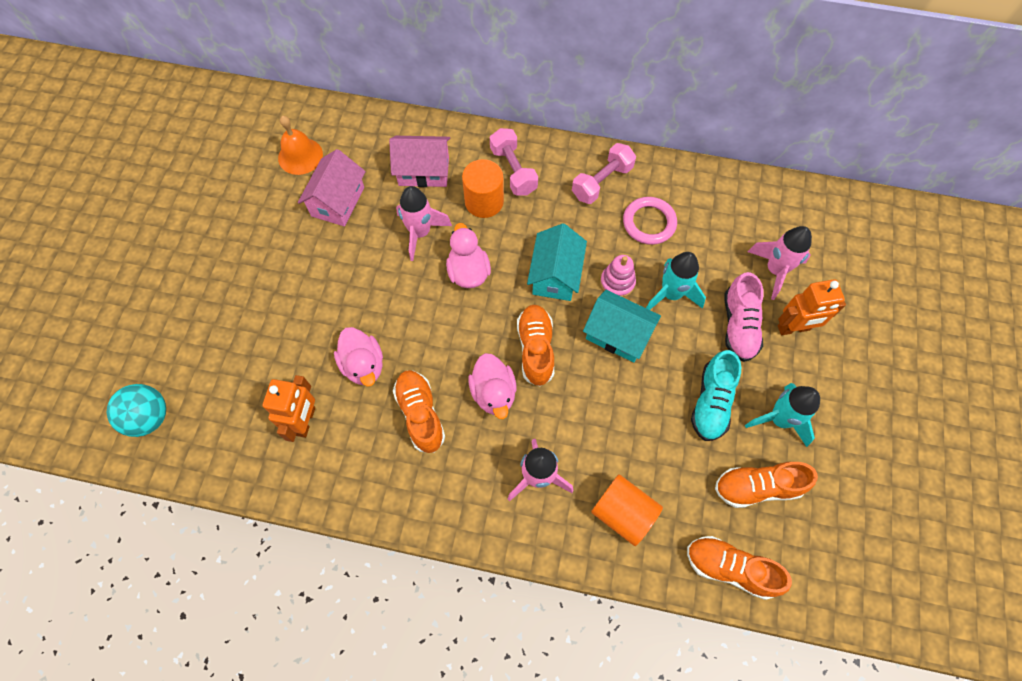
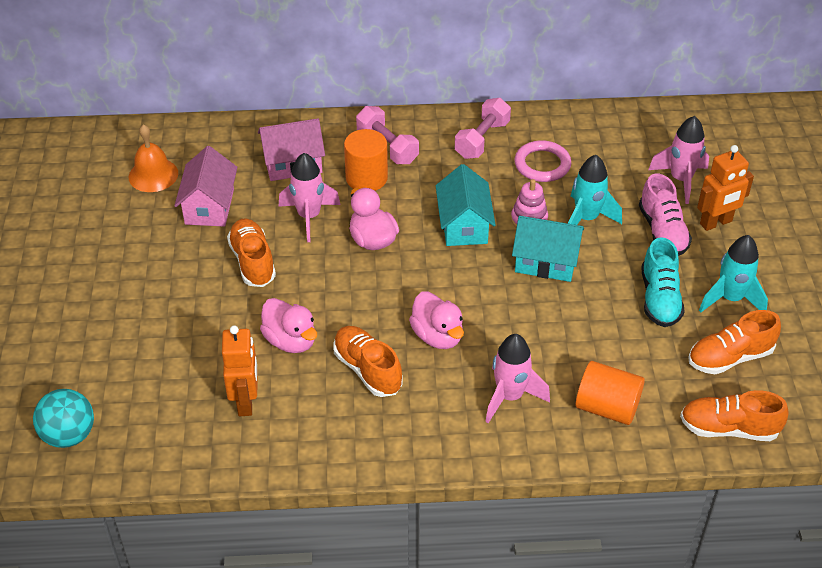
camera: 15 degrees left, 20 degrees down
(536, 349) = (467, 290): orange shoe -> orange shoe (253, 262)

